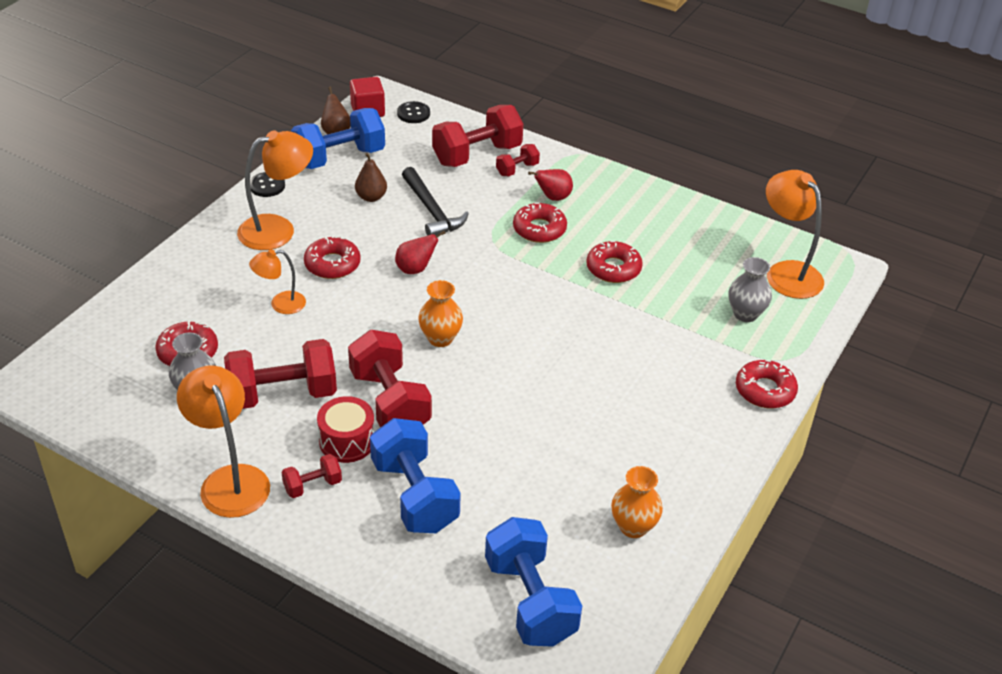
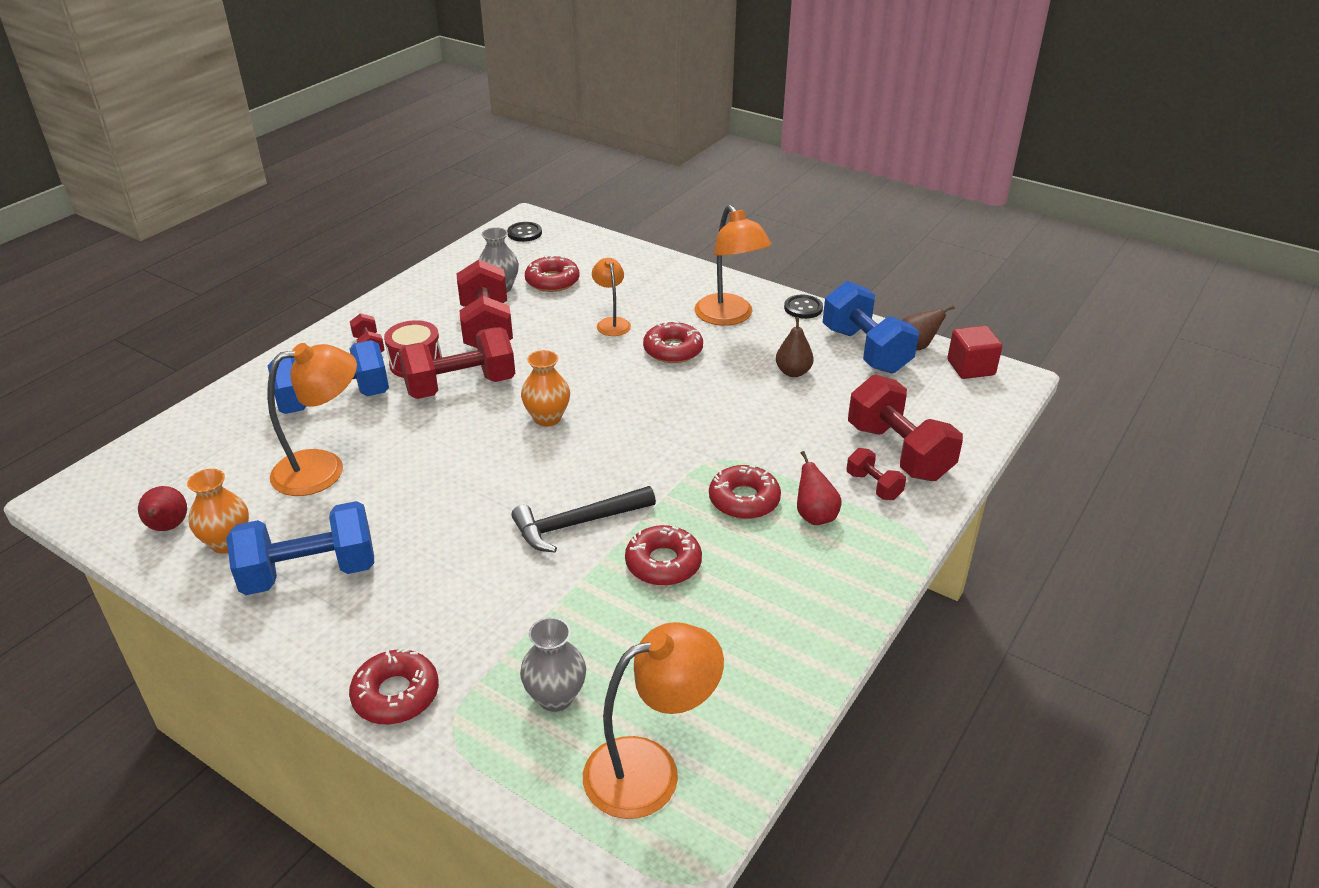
camera: 95 degrees right, 5 degrees down
(230, 480) = (391, 308): orange lamp -> orange lamp (323, 469)
(413, 113) = (977, 402): black button -> black button (524, 233)
(415, 269) = (664, 402): red pear -> red pear (168, 527)
(431, 211) = (772, 414): black hammer -> black hammer (577, 524)
(530, 600) = (176, 466): blue dumbbell -> blue dumbbell (310, 573)

